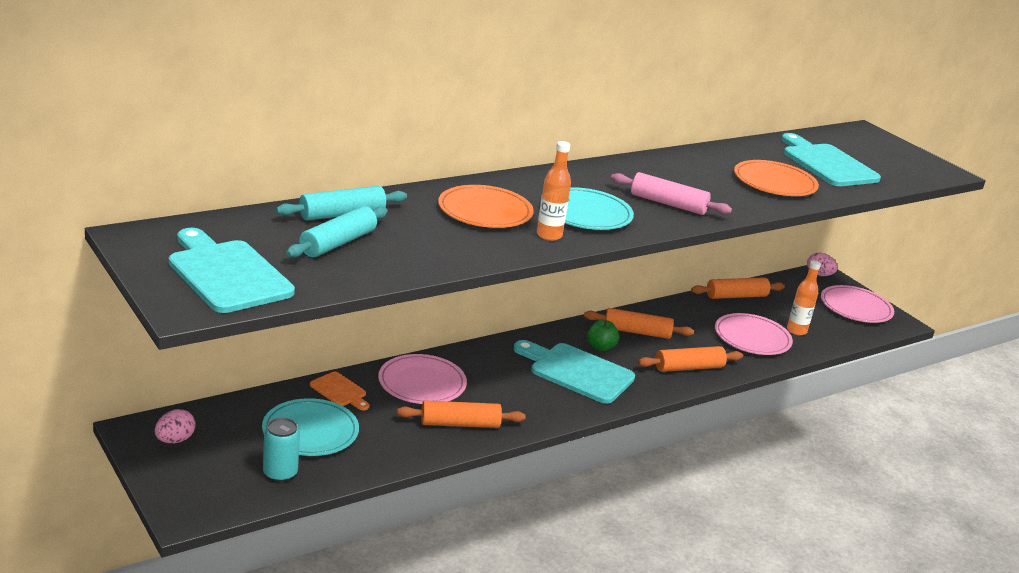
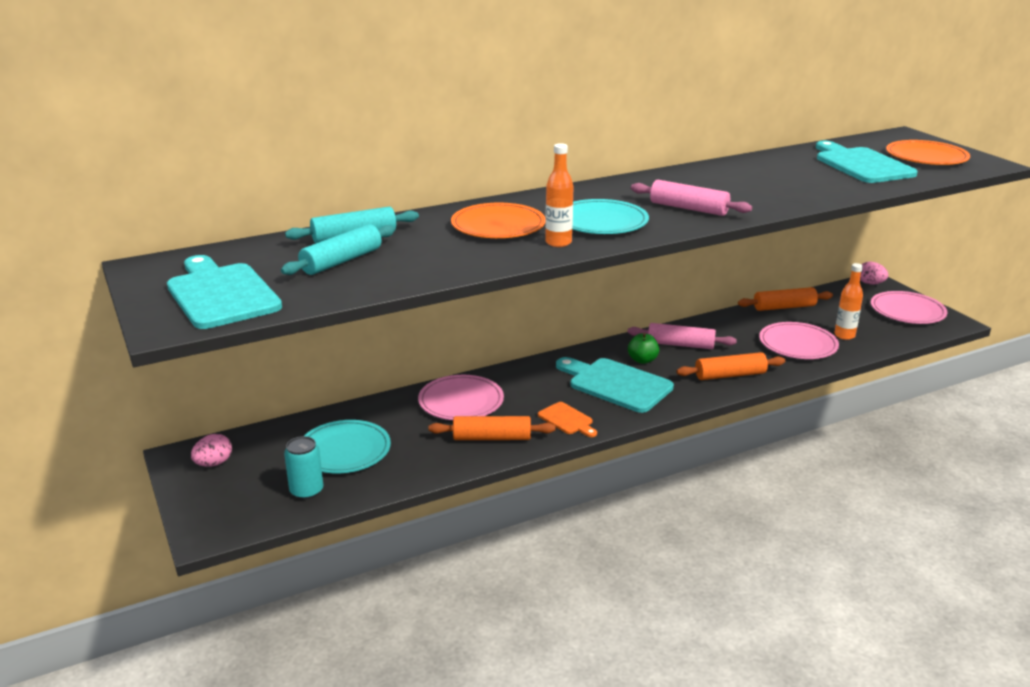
camera: 10 degrees right, 0 degrees up
(340, 391) = (380, 412): orange cutting board -> orange cutting board (567, 420)
(637, 332) = (680, 344): orange rolling pin -> pink rolling pin
(774, 182) = (804, 184): orange plate -> orange plate (926, 157)

